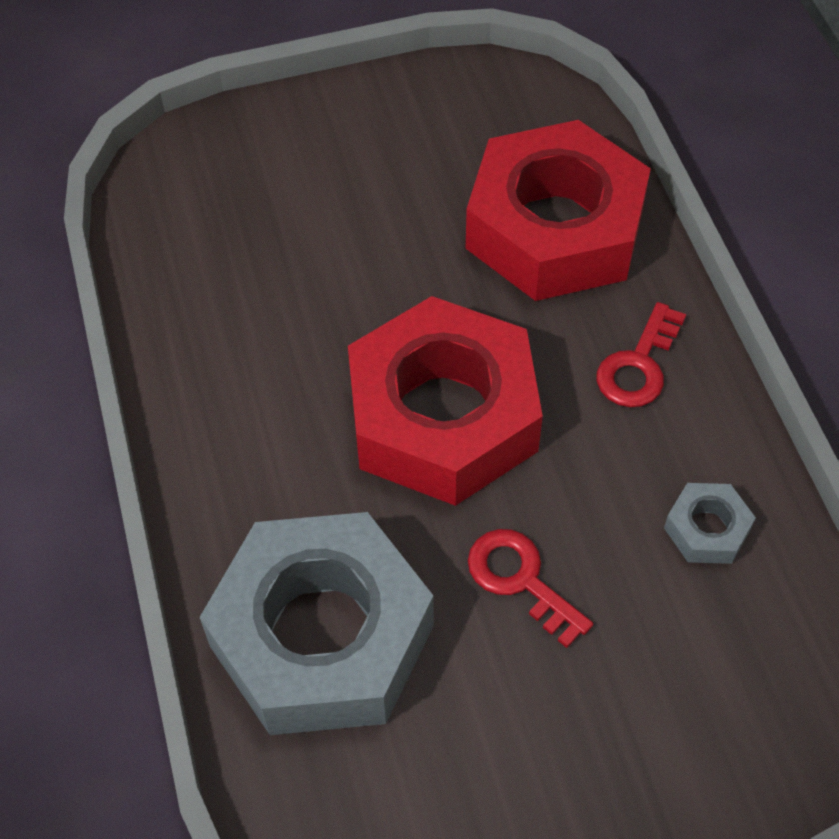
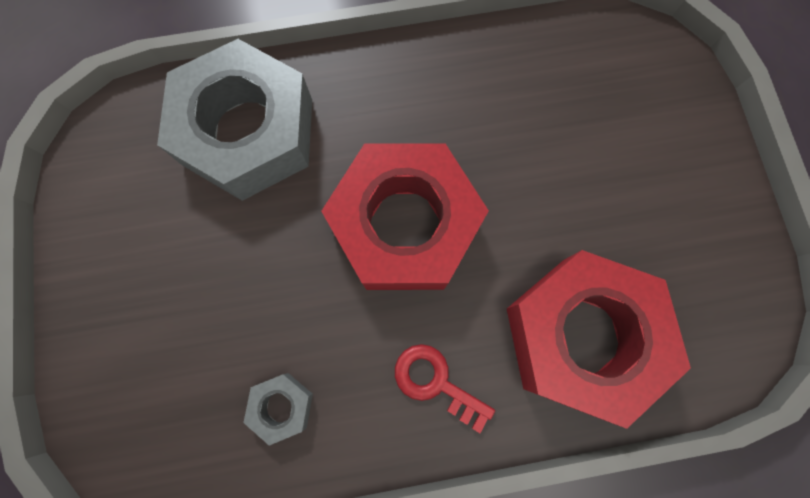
camera: 95 degrees right, 20 degrees up
(521, 580) = (264, 262): red key -> none

